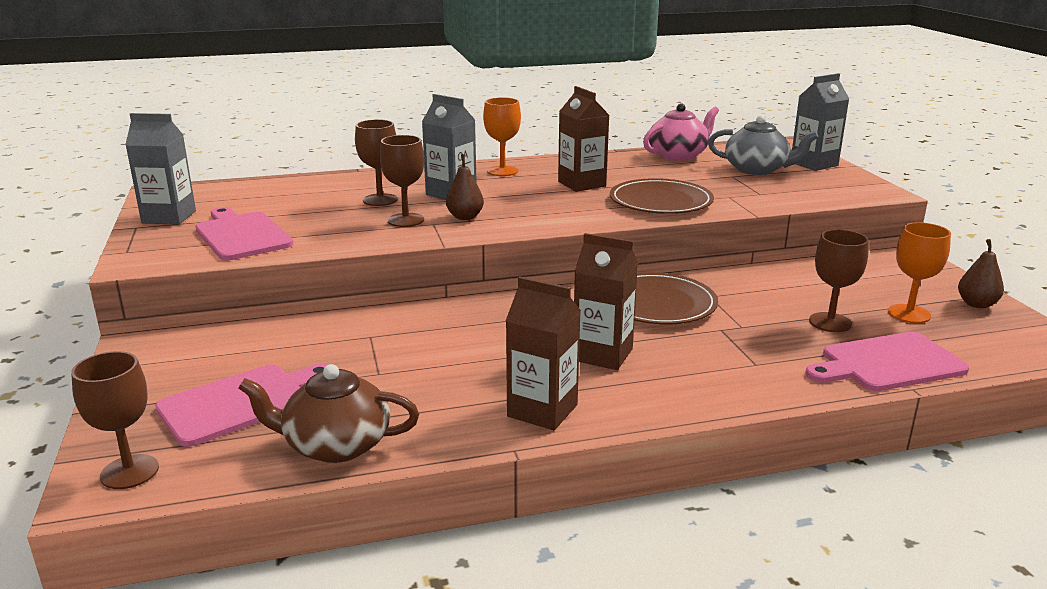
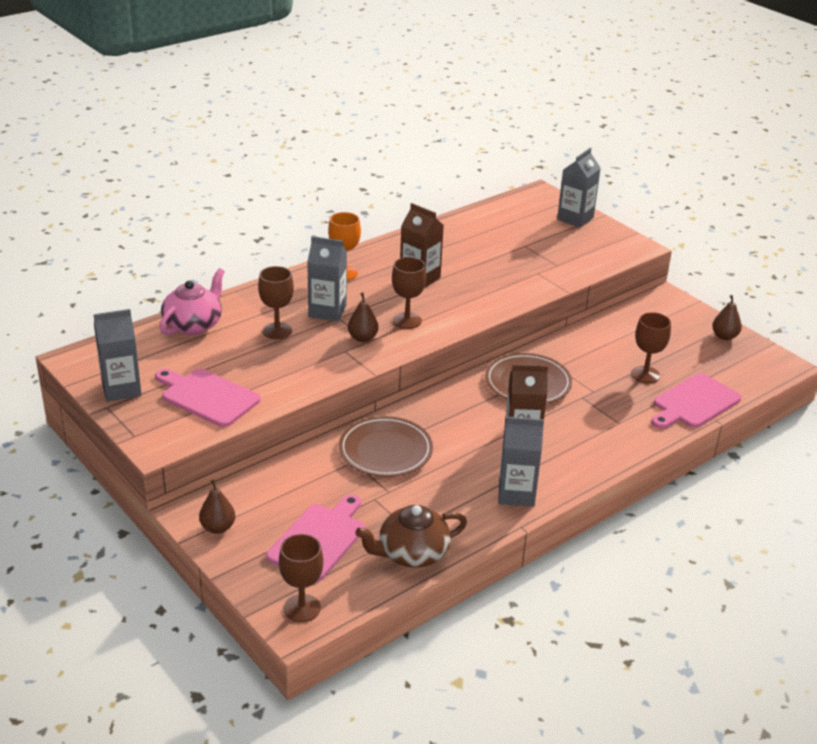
camera: 25 degrees left, 10 degrees up
(146, 365) = (218, 527): none -> brown pear
(406, 220) = (320, 351): brown goblet -> brown goblet (407, 321)
(542, 410) = (516, 493): brown carton -> grey carton
(660, 201) = (493, 289): brown plate -> brown plate (385, 450)
(678, 155) = (468, 225): pink teapot -> pink teapot (194, 324)
(757, 170) = (538, 234): grey teapot -> none
(909, 314) = (688, 355): orange goblet -> none

